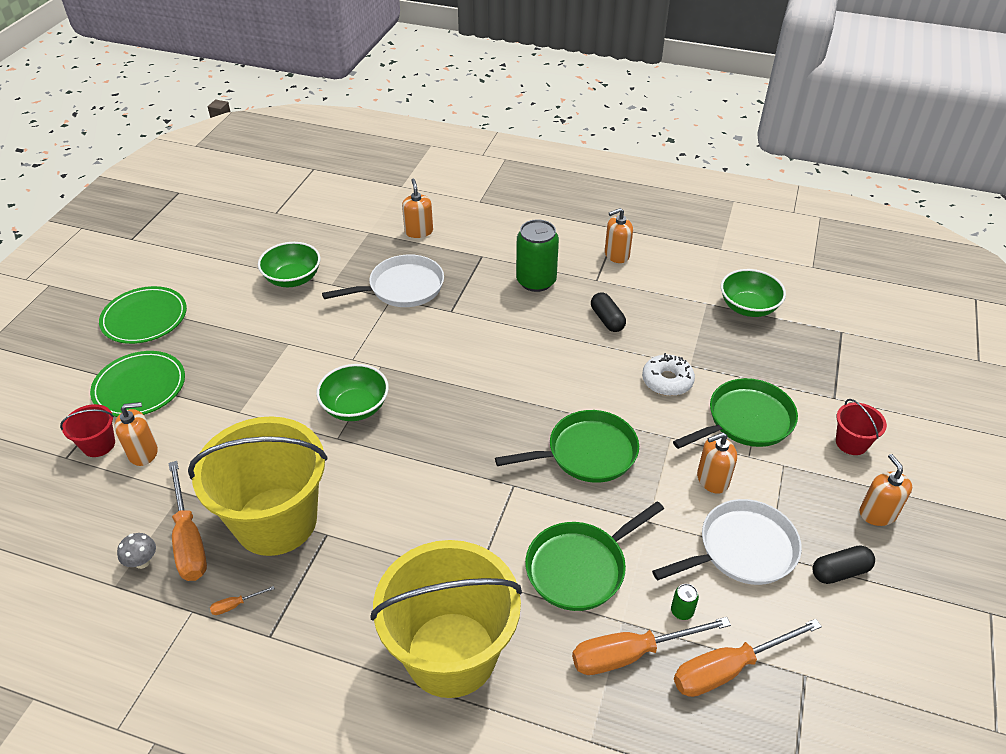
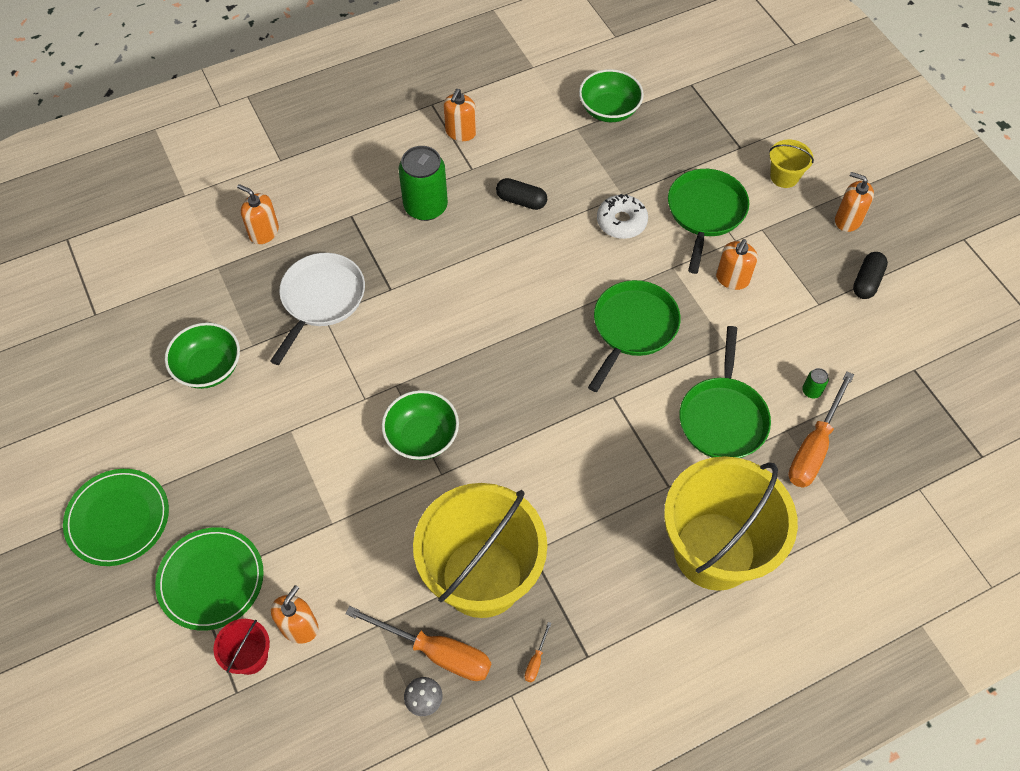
camera: 45 degrees left, 15 degrees up
(728, 668) = (873, 404): orange screwdriver -> none
(742, 549) = (801, 315): white pan -> none
(851, 443) = (784, 176): red bucket -> yellow bucket

